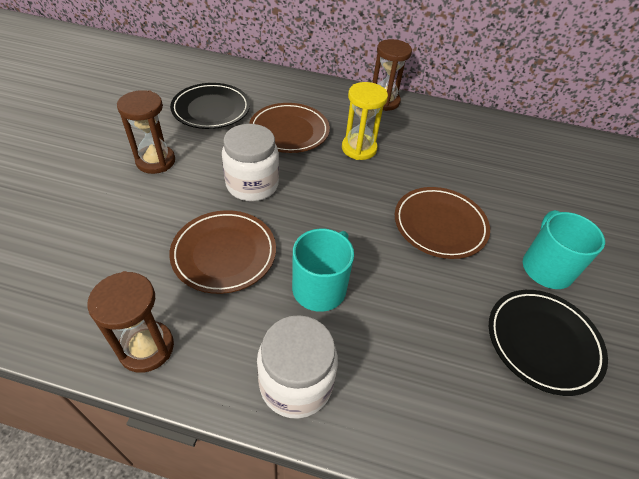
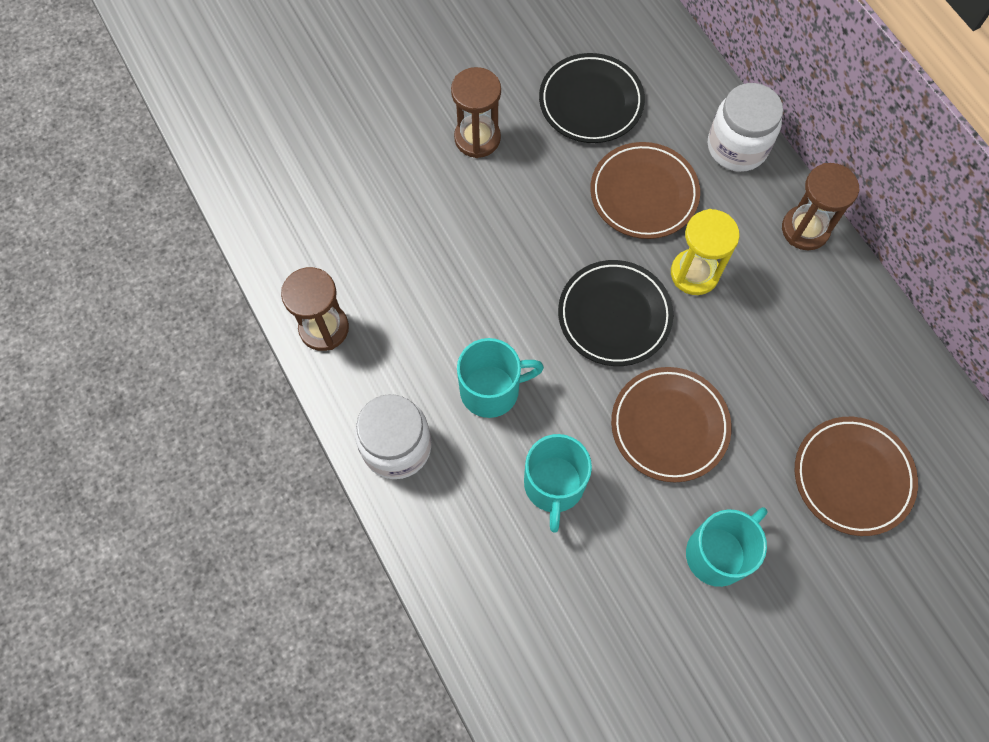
camera: 50 degrees right, 20 degrees up
(224, 254) = (446, 292): brown plate -> brown plate (852, 477)
(252, 185) = (539, 236): white jar -> white jar (737, 147)
(425, 311) = (554, 485): none -> turquoise mug
(543, 342) = (620, 599): black plate -> black plate (614, 315)

